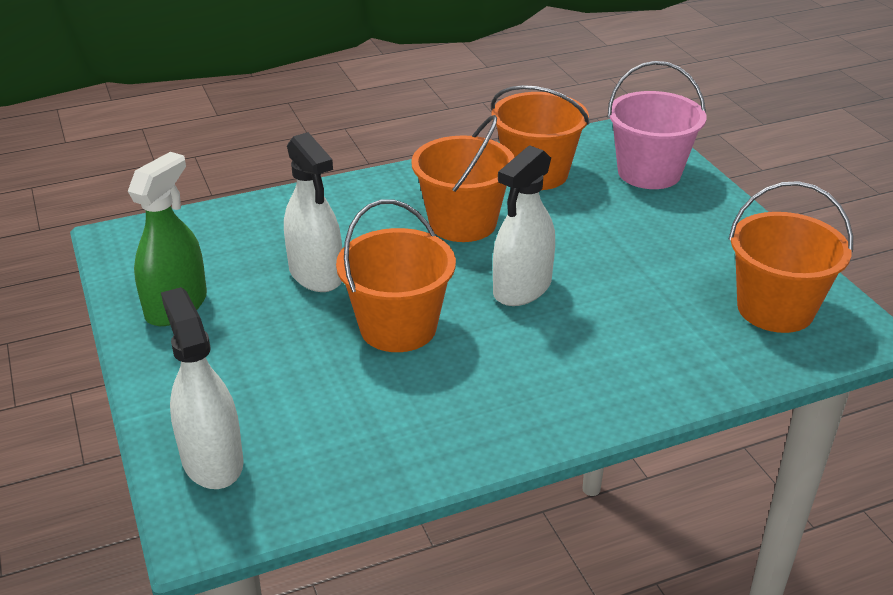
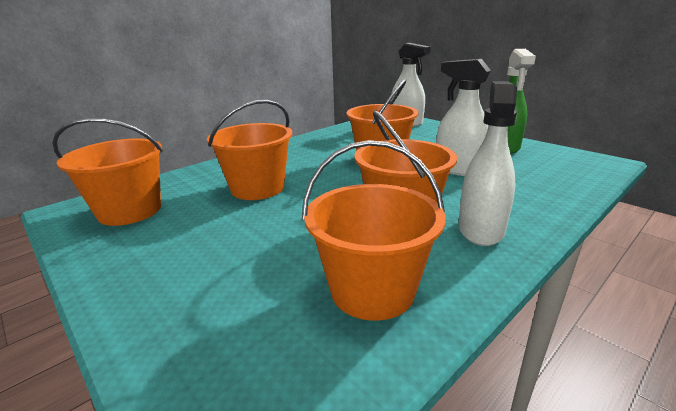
camera: 160 degrees right, 10 degrees down
(522, 288) = (322, 187): white spray bottle -> white spray bottle (481, 229)
(609, 310) = (257, 188): none -> orange bucket
(649, 173) = (218, 335): pink bucket -> none

